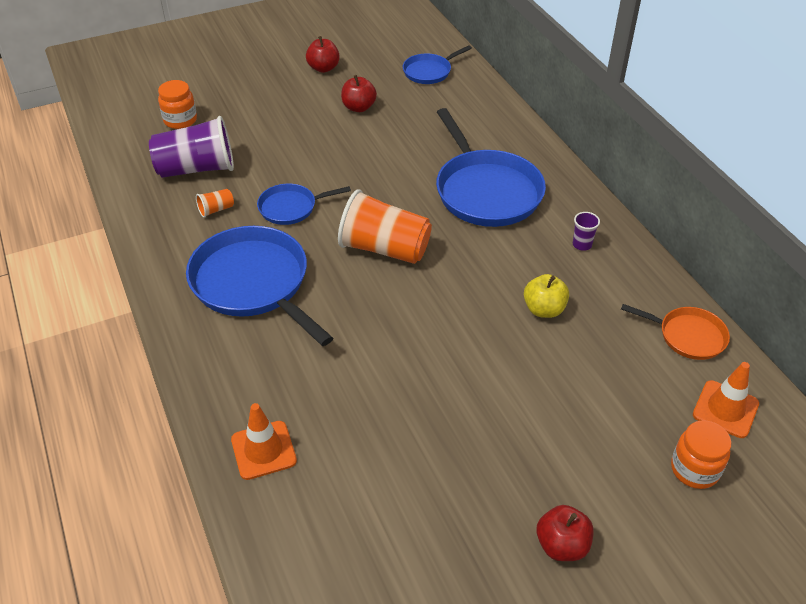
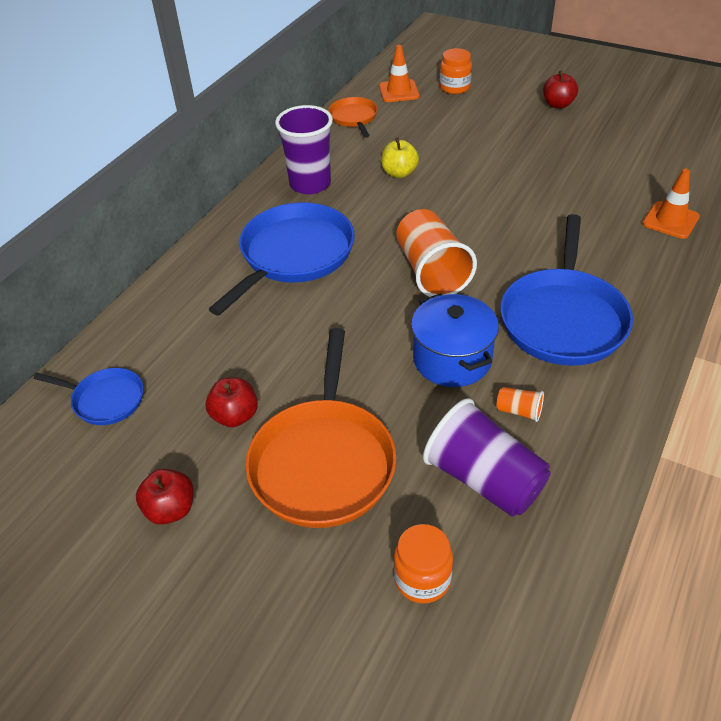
camera: 125 degrees left, 0 degrees up
(285, 122) = (323, 462): none -> orange pan
(290, 208) = (452, 359): blue pan -> blue pot
(582, 244) = (310, 184): purple cup -> purple cup, size x2.36

